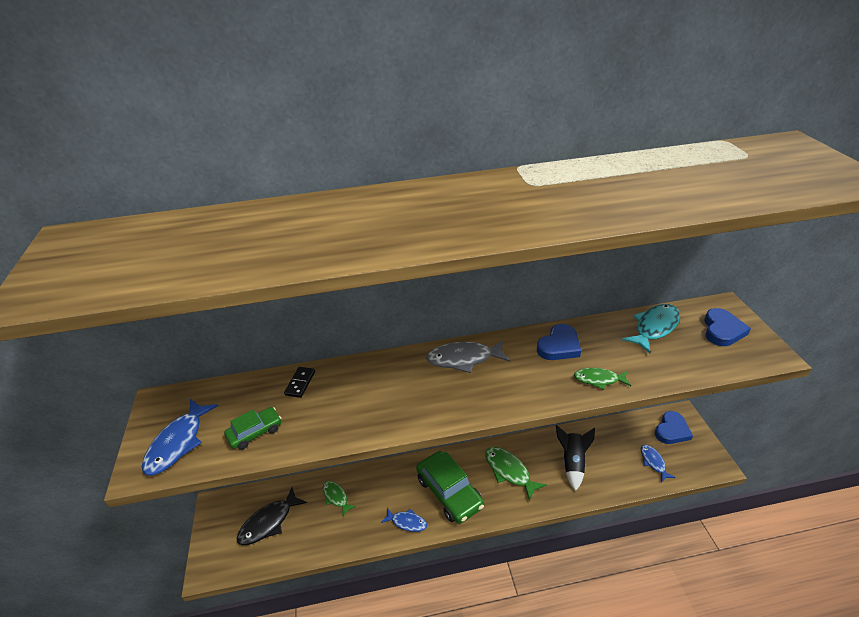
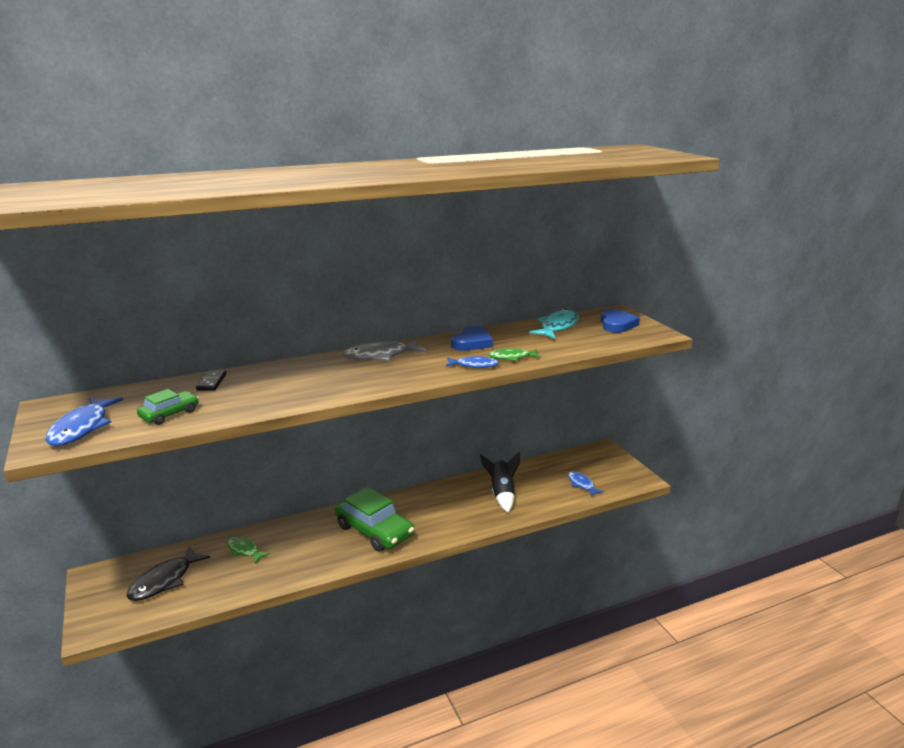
camera: 15 degrees left, 15 degrees down
(407, 522) = (330, 559): blue fish -> blue fish (474, 365)
(509, 471) = (437, 508): green fish -> none
(671, 430) = (596, 460): blue heart -> none

